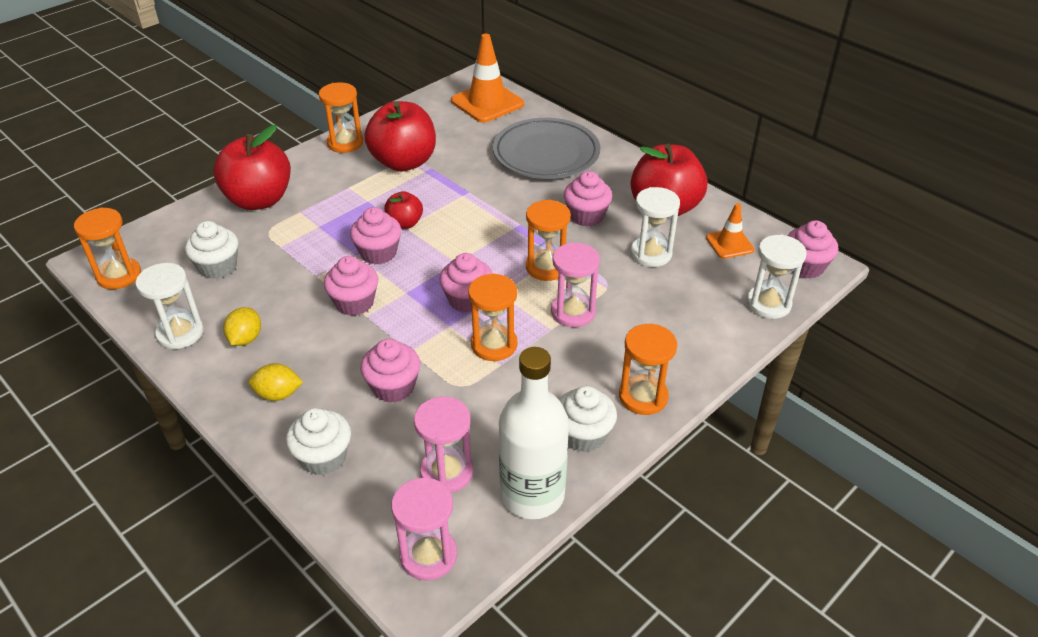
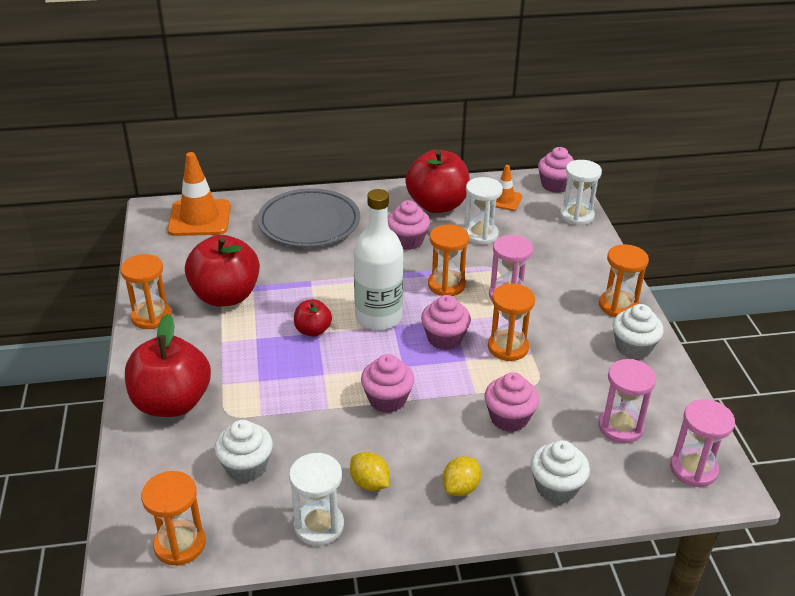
camera: 55 degrees left, 5 degrees down
(378, 253) = (336, 360): pink cupcake -> none
(532, 494) = (671, 395): white bottle -> white bottle (378, 317)

